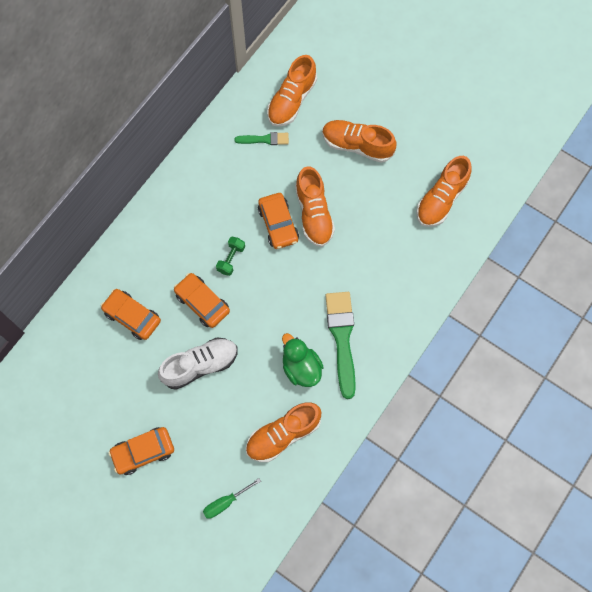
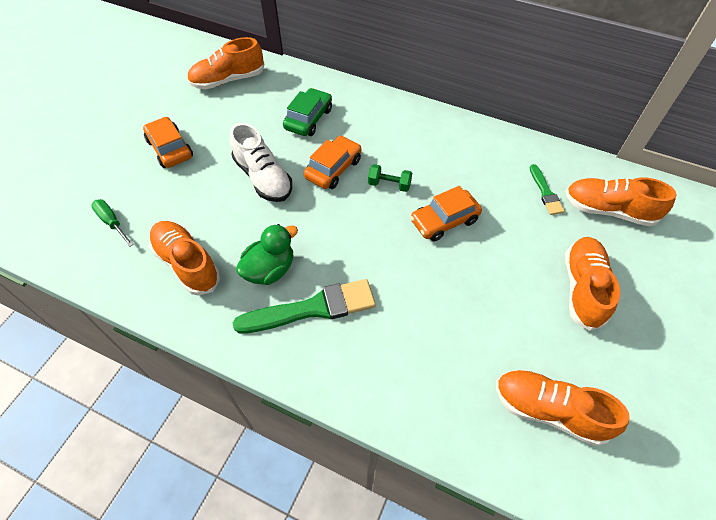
camera: 80 degrees right, 15 degrees down
(132, 316) = (308, 119): orange car -> green car
(314, 214) = (469, 254): orange shoe -> orange shoe (228, 80)

